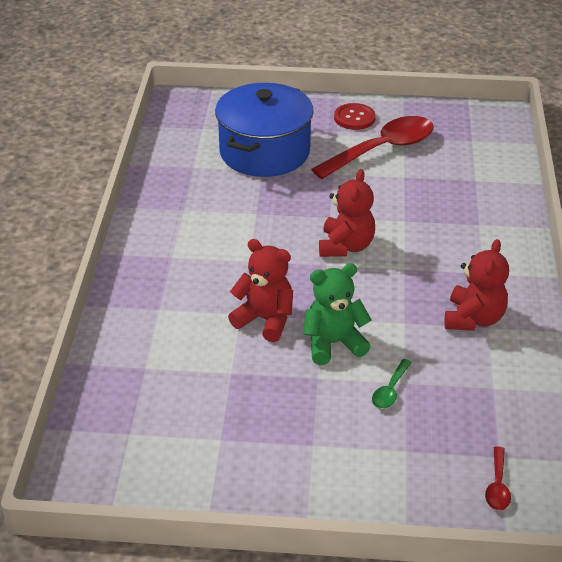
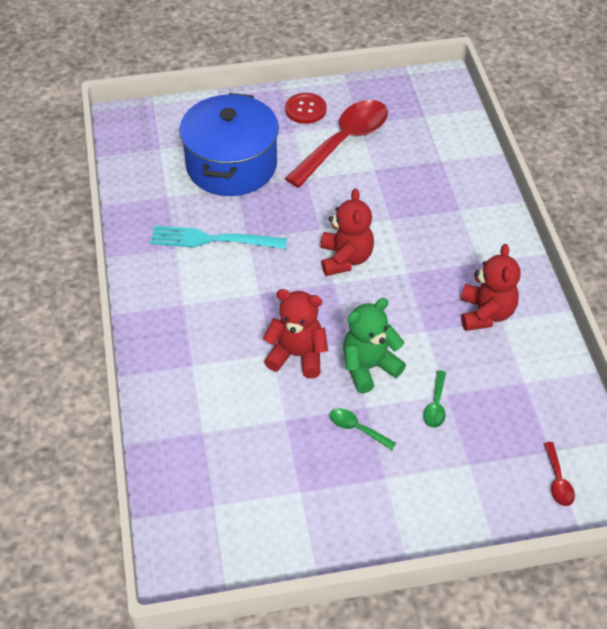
camera: 15 degrees left, 10 degrees up
(220, 208) = (211, 240): none -> turquoise fork
(300, 395) = (357, 428): none -> green spoon

